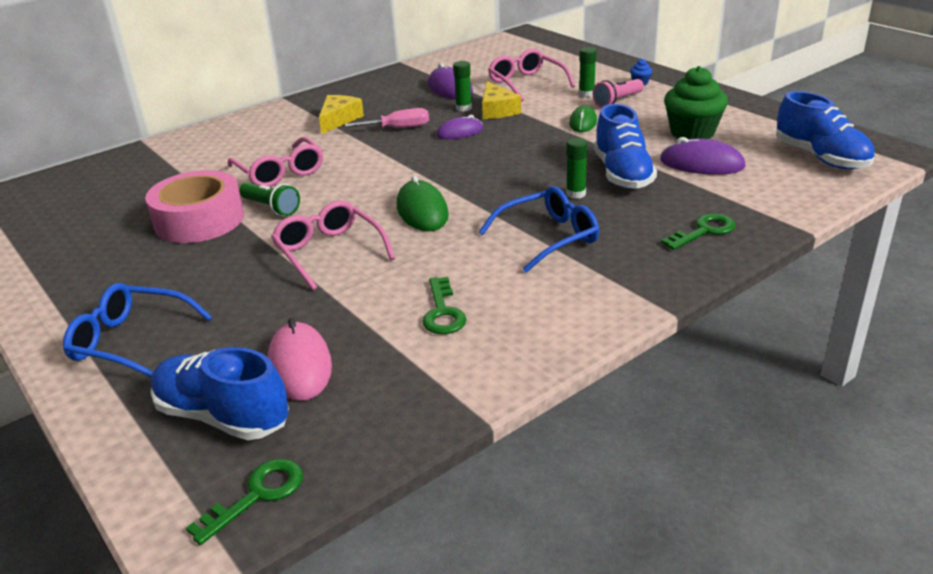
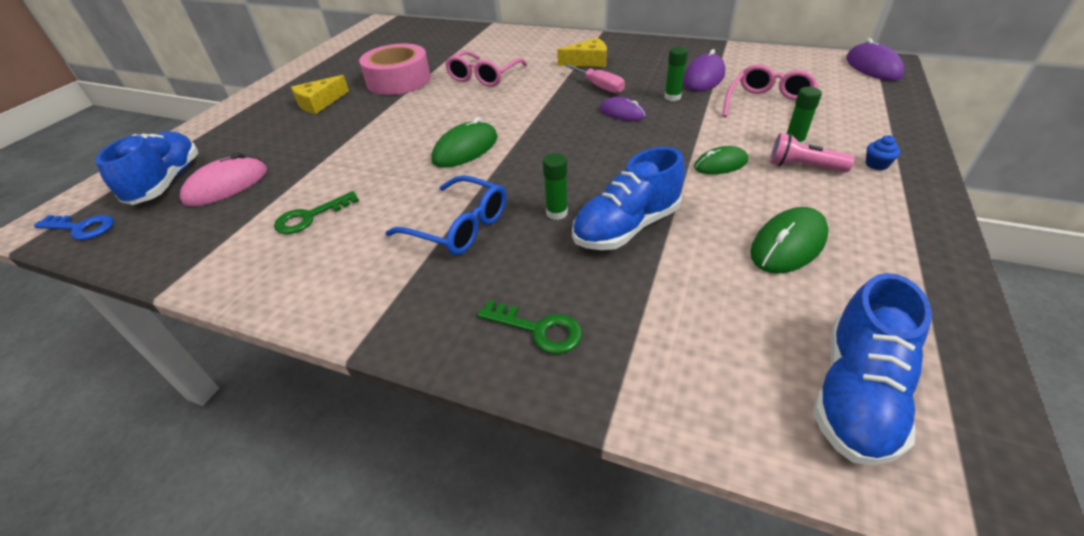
camera: 60 degrees right, 10 degrees up
(131, 341) = (247, 121): blue glasses -> none
(257, 495) = (82, 228): green key -> blue key
(271, 208) = (430, 94): green flashlight -> none
(329, 252) = (379, 138): pink glasses -> none
(497, 110) = (688, 112): yellow cheese -> yellow cheese (319, 103)
(692, 132) = (788, 244): green cupcake -> green mouse
(702, 164) = (710, 277): purple mouse -> purple mouse (872, 67)

